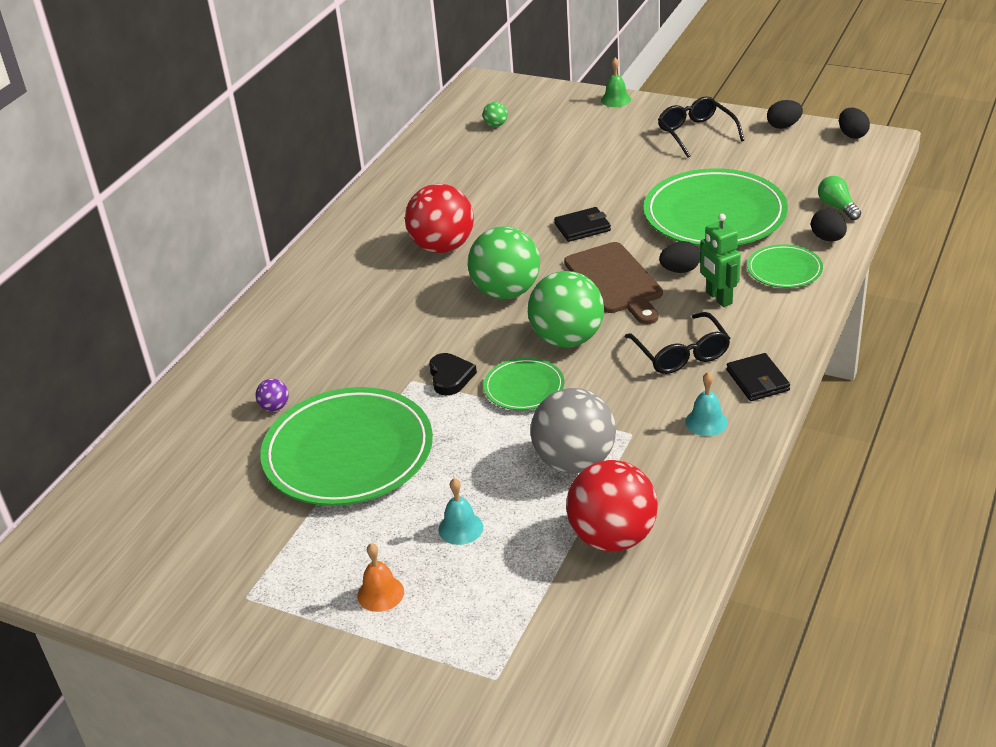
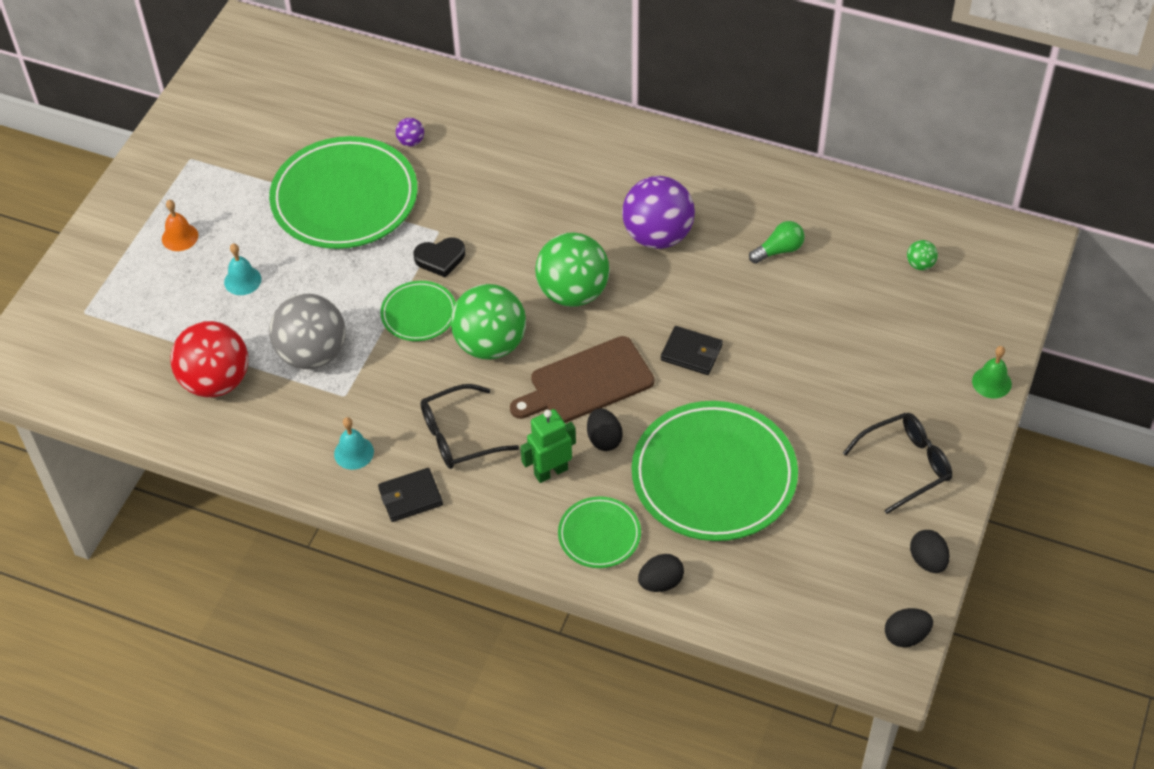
camera: 85 degrees right, 15 degrees up
(442, 247) = (657, 236): red ball -> purple ball
(582, 227) = (691, 353): black wallet -> black wallet turned 45 degrees counterclockwise
(837, 207) = (728, 600): green light bulb -> green light bulb (779, 250)

